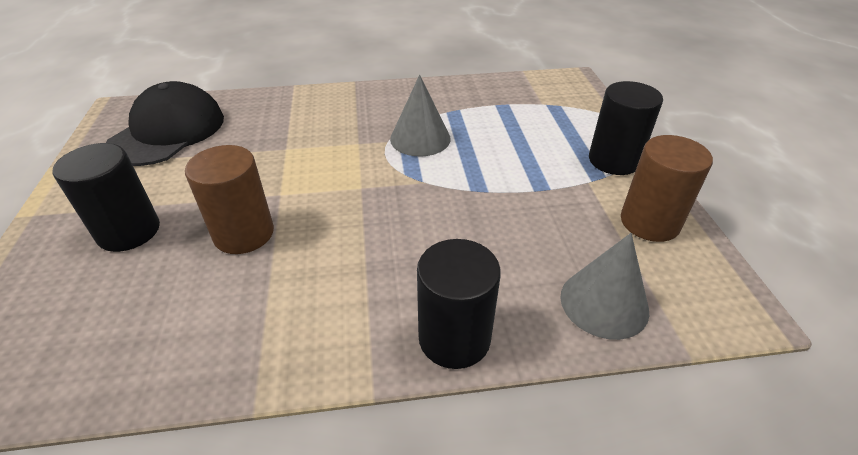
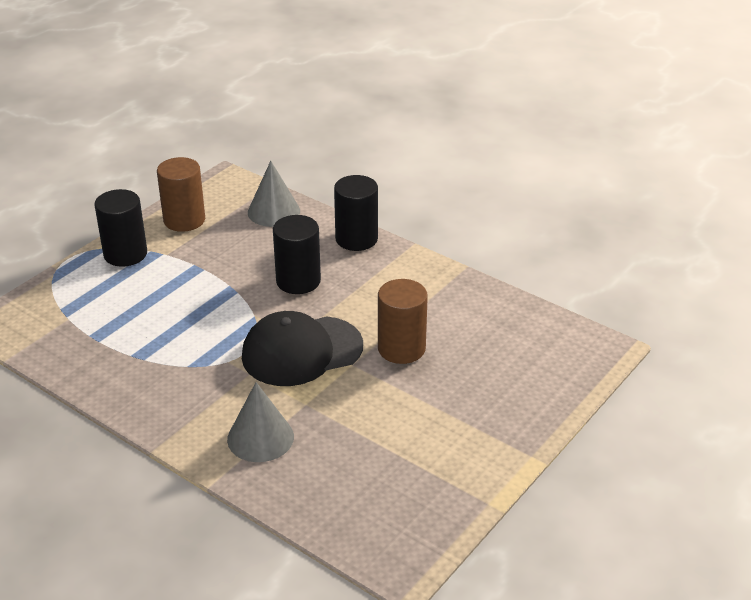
camera: 135 degrees left, 5 degrees down
(129, 231) = (471, 395): black cylinder -> black cylinder (298, 281)
(168, 131) = (379, 491): black cap -> black cap (301, 351)
(420, 138) = (204, 347): grey cone -> grey cone (260, 438)

